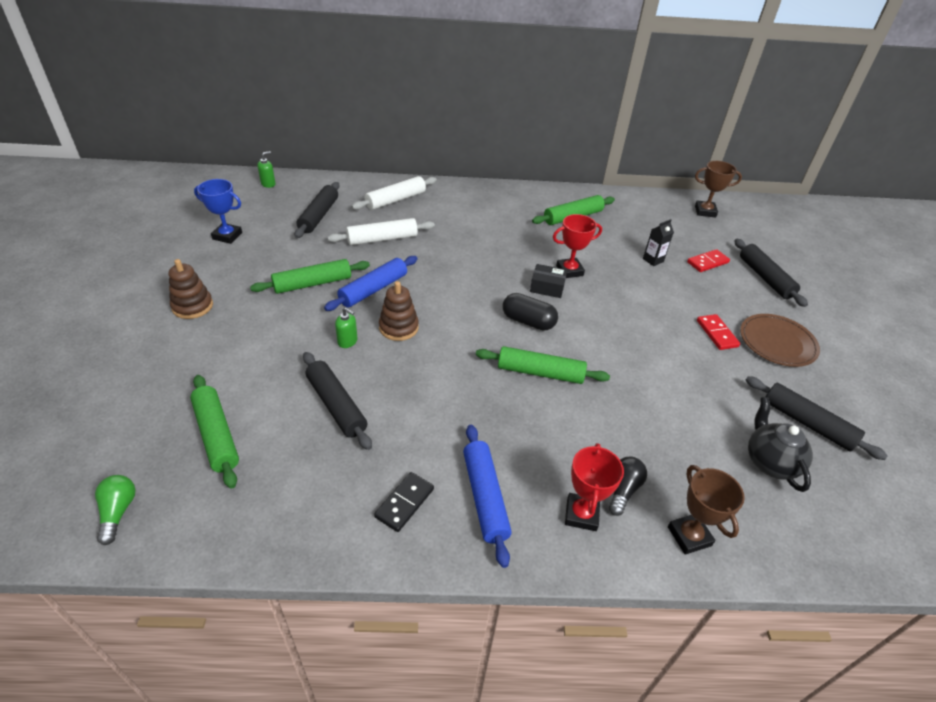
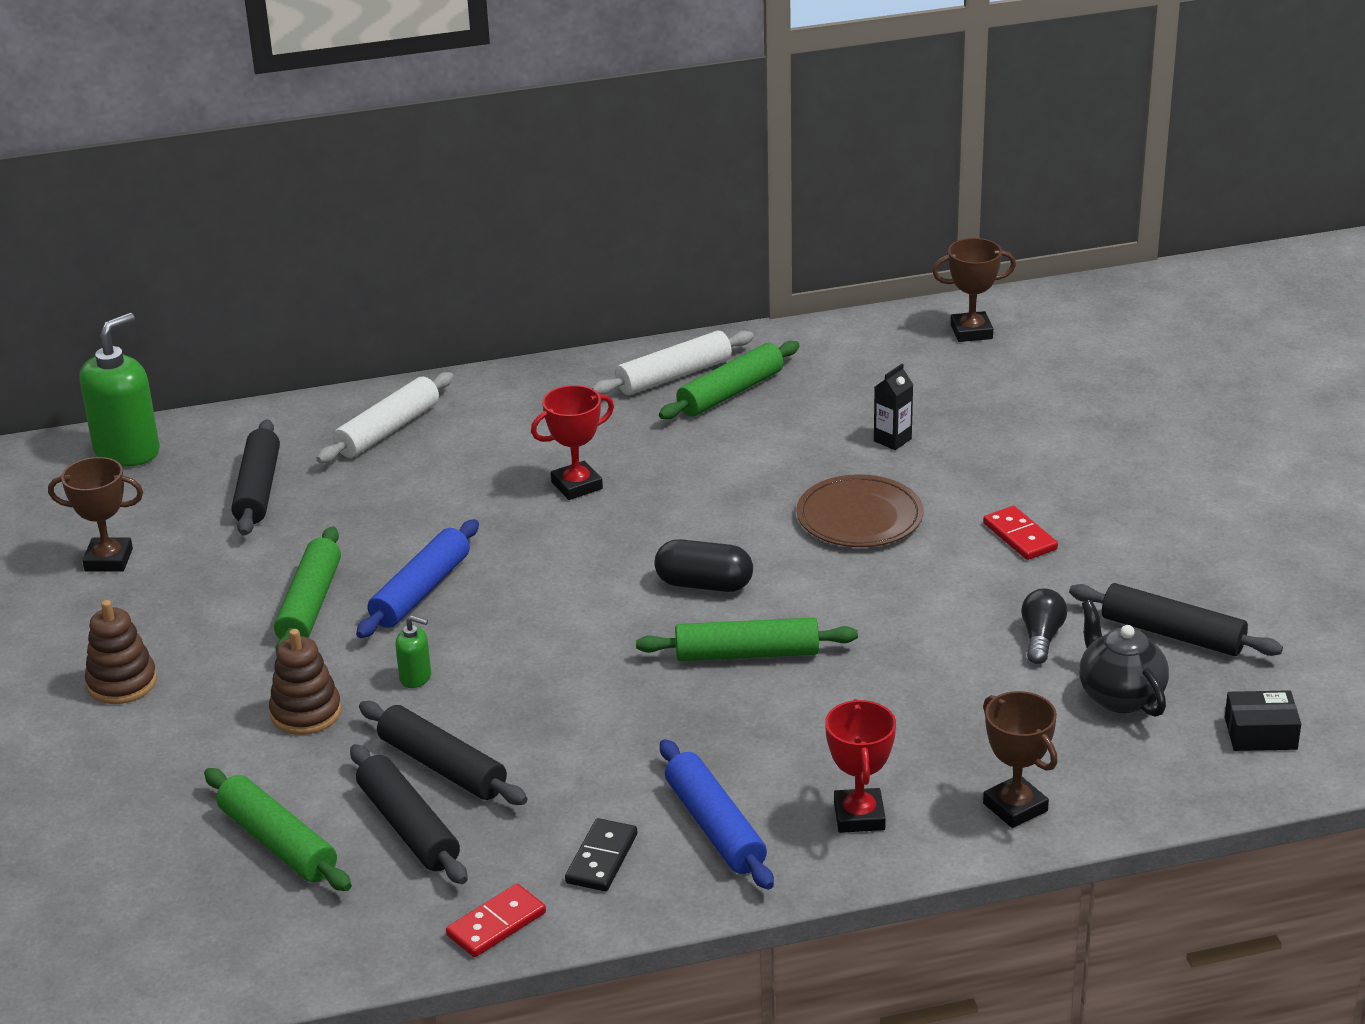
camera: 10 degrees left, 10 degrees down
(118, 512) = (192, 958): green light bulb -> none
(227, 236) = (108, 560): blue trophy -> brown trophy
(268, 184) = (127, 451): green soap dispenser -> green soap dispenser, size x2.17
(313, 283) = (310, 604): green rolling pin -> green rolling pin turned 45 degrees counterclockwise
(382, 239) = (396, 505): white rolling pin -> white rolling pin (674, 376)
(398, 327) = (491, 639): brown stacking toy -> brown stacking toy (306, 713)
(547, 287) = (719, 524): black box -> black box (1260, 733)
(569, 271) = (750, 489): red trophy -> red trophy (576, 485)
(623, 490) = (912, 775): black light bulb -> black light bulb (1041, 638)
(707, 262) = (988, 424): red domino -> red domino (496, 924)
(765, 278) = (1091, 429): black rolling pin -> black rolling pin (409, 827)
(777, 342) = (1119, 529): brown plate -> brown plate (859, 517)

